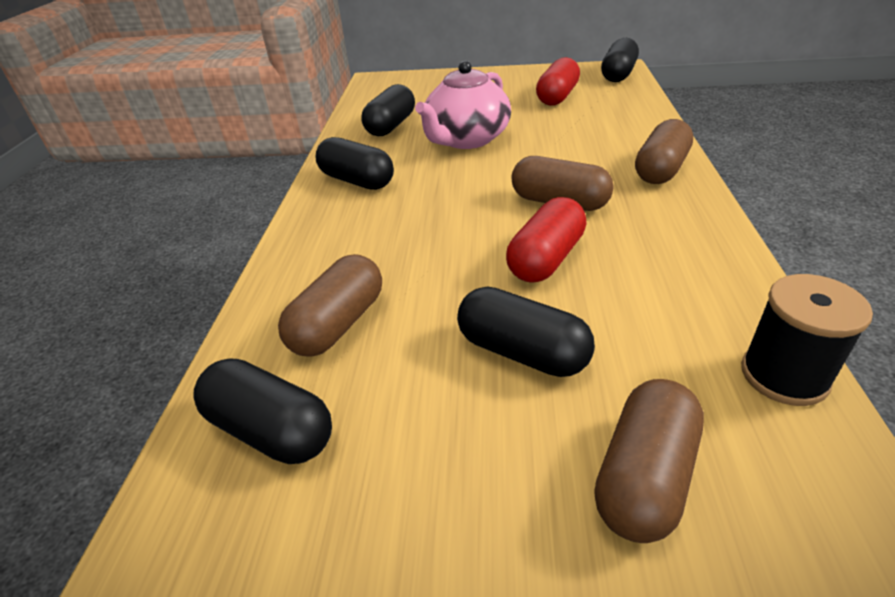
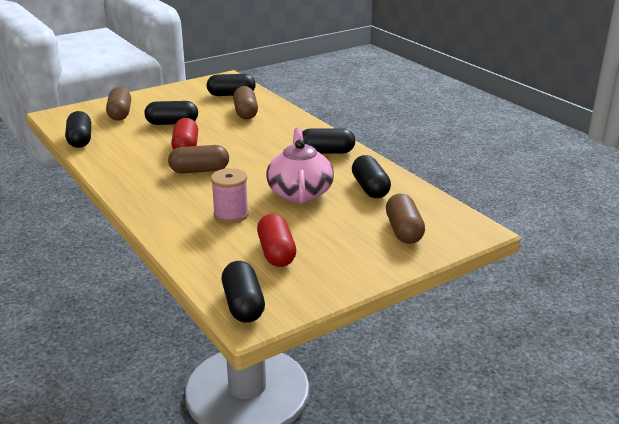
camera: 140 degrees right, 10 degrees down
(568, 135) = (231, 215): none -> pink spool
(660, 170) = (151, 204): brown capsule -> brown capsule (404, 231)
(784, 375) = (80, 140): black spool -> black capsule

